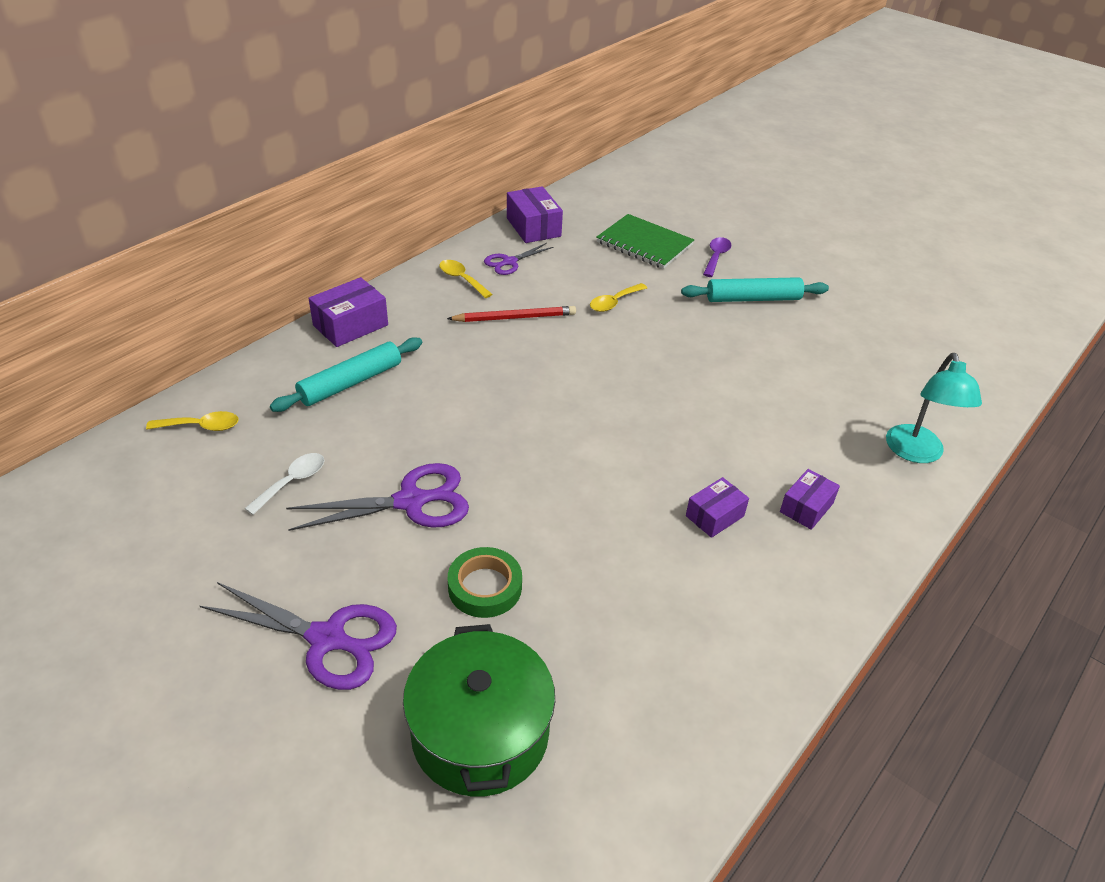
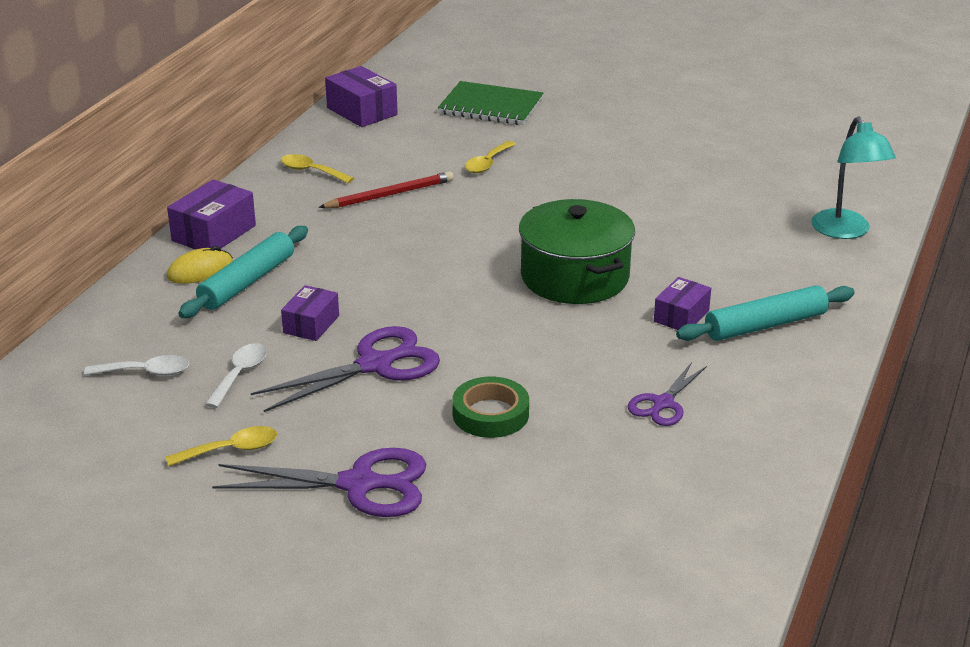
camera: 15 degrees left, 10 degrees down
(201, 426) = (107, 349): yellow spoon -> yellow spoon (231, 450)
(218, 459) = (146, 372): none -> white spoon
(319, 362) = (200, 271): none -> yellow mouse
(480, 733) = (549, 517): green pot -> green pot (574, 277)
(509, 262) = (354, 147): purple scissors -> purple scissors (663, 403)
(716, 257) = (572, 105): purple spoon -> none
(753, 299) = (628, 135): turquoise rolling pin -> turquoise rolling pin (765, 325)
(806, 508) = (763, 293): purple box -> purple box (311, 324)

